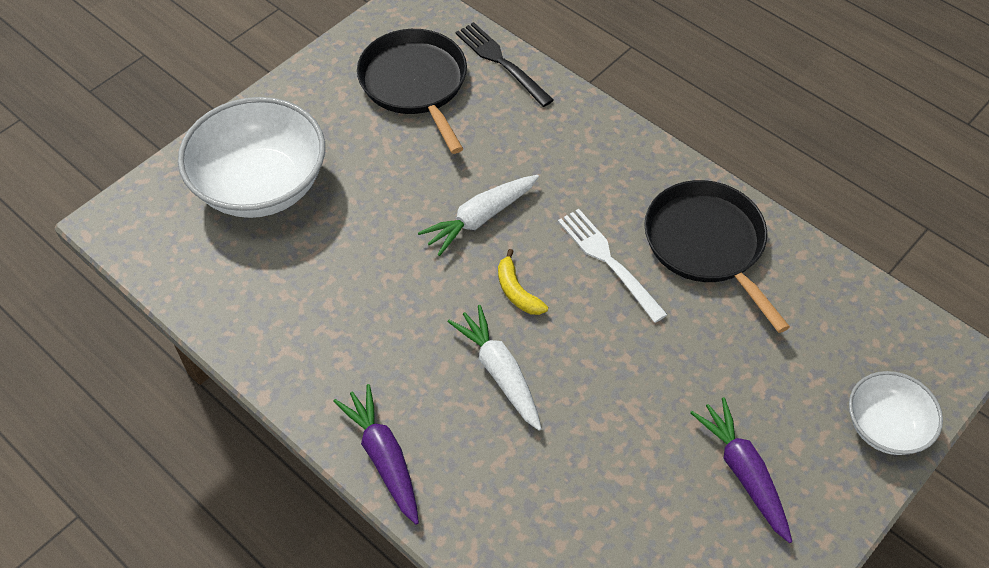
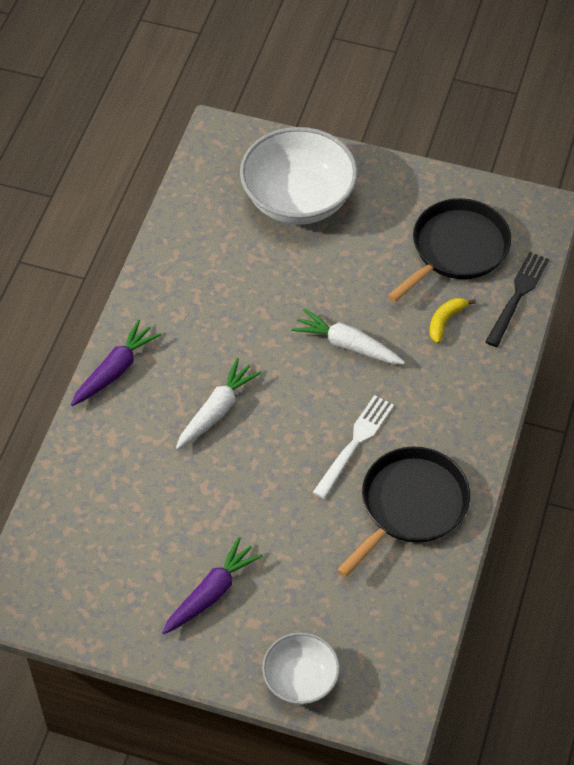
camera: 65 degrees right, 0 degrees up
(517, 291) = (293, 394): yellow banana -> yellow banana (445, 321)

